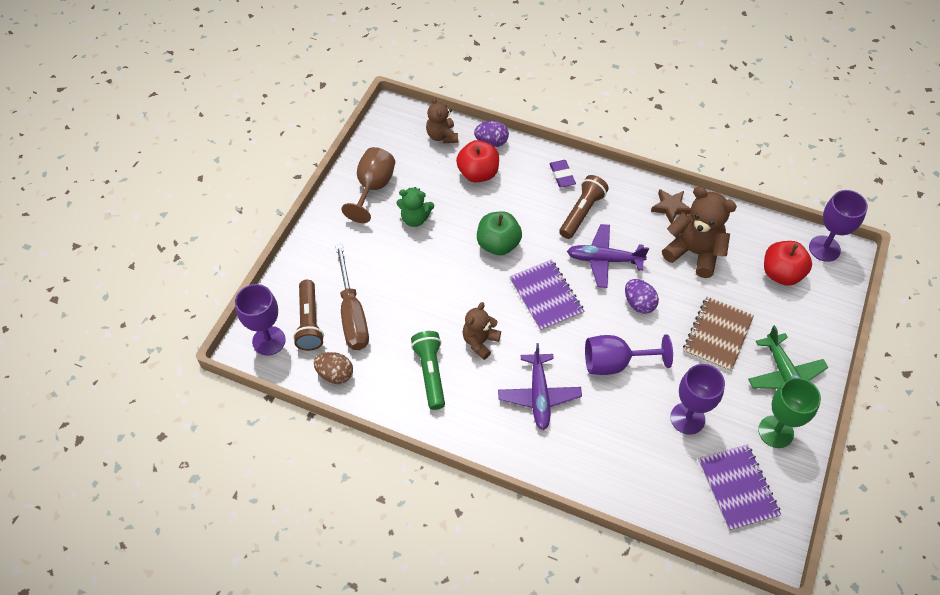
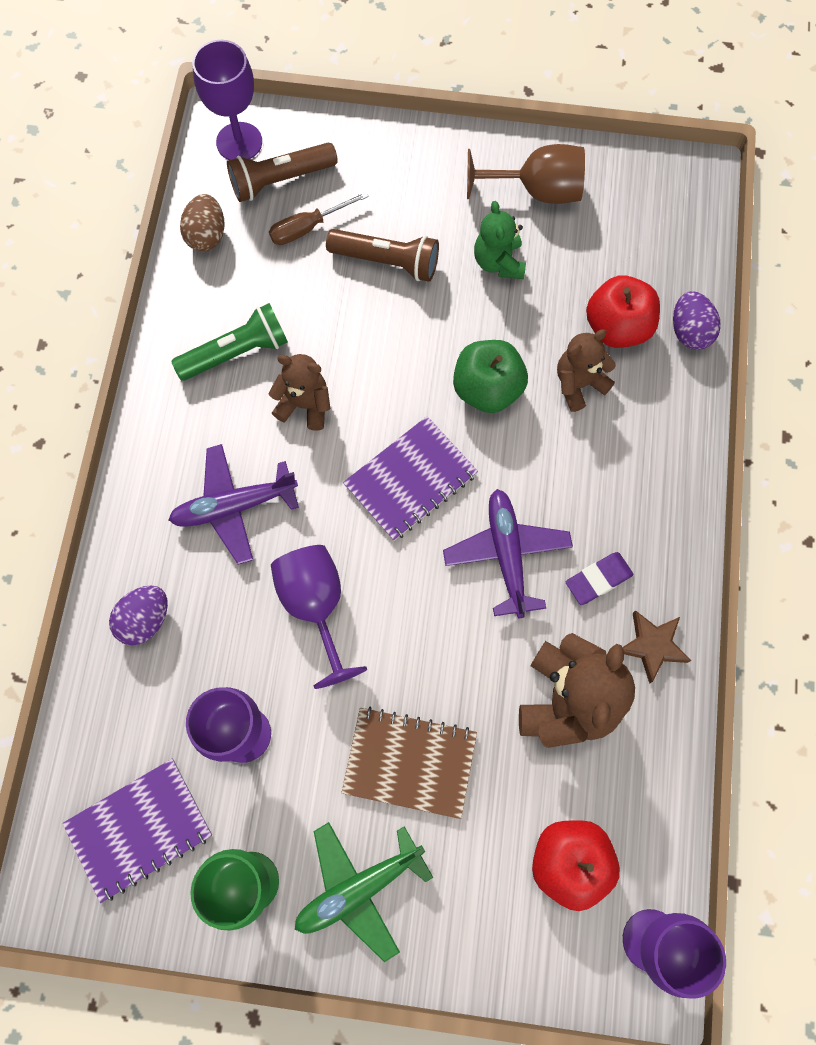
camera: 75 degrees right, 15 degrees up
(352, 314) = (308, 228): brown screwdriver -> brown screwdriver, size x0.59
(442, 136) = (674, 257): brown teddy bear -> brown teddy bear (578, 384)
(562, 175) = (659, 455): purple eraser -> purple eraser (598, 579)
(582, 213) = (591, 501): brown flashlight -> brown flashlight (387, 261)
(639, 303) = (436, 624): purple egg -> purple egg (145, 620)

